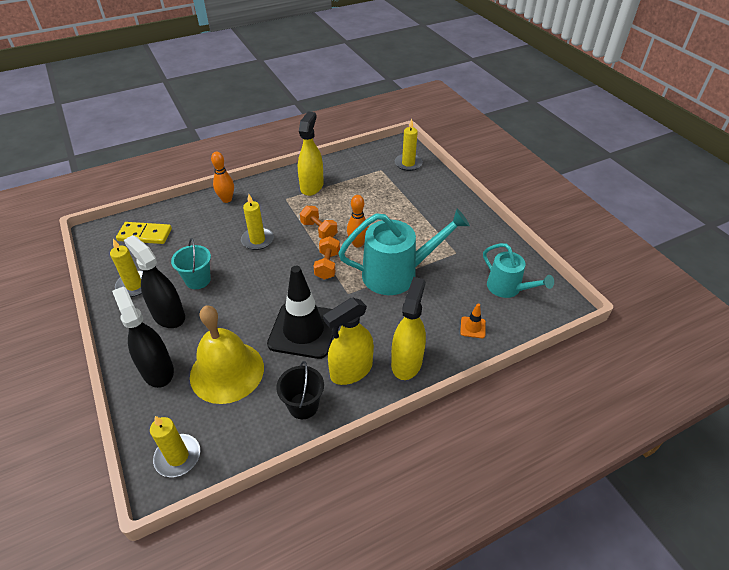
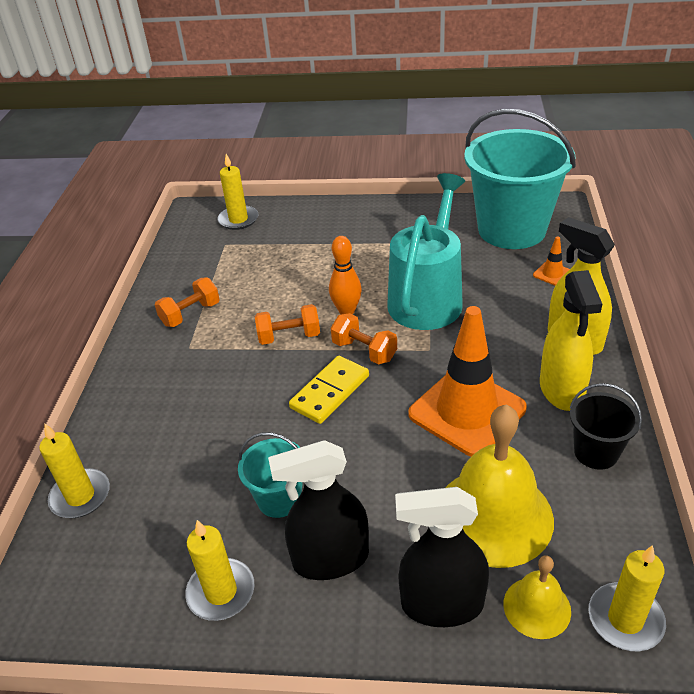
camera: 55 degrees left, 5 degrees down
(145, 235) = (102, 544): yellow domino -> yellow domino (330, 392)
(171, 412) = (537, 607): none -> yellow bell
(226, 199) = (122, 412): orange bowling pin -> none
(257, 240) = (251, 404): yellow candle -> yellow candle (80, 496)
(303, 330) = (467, 411): black traffic cone -> orange traffic cone
(312, 186) = (190, 314): yellow spray bottle -> orange dumbbell
(508, 288) = (511, 230): turquoise watering can -> turquoise bucket

